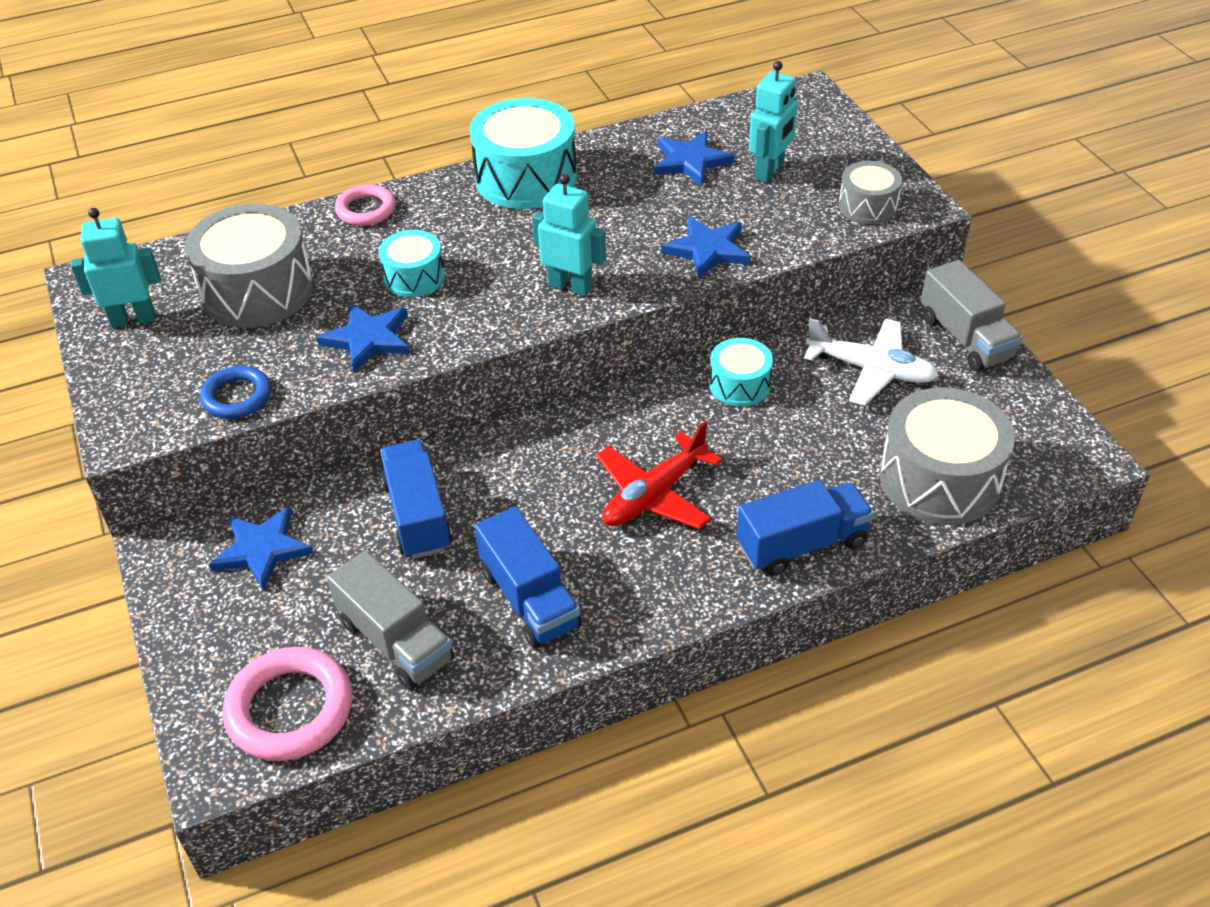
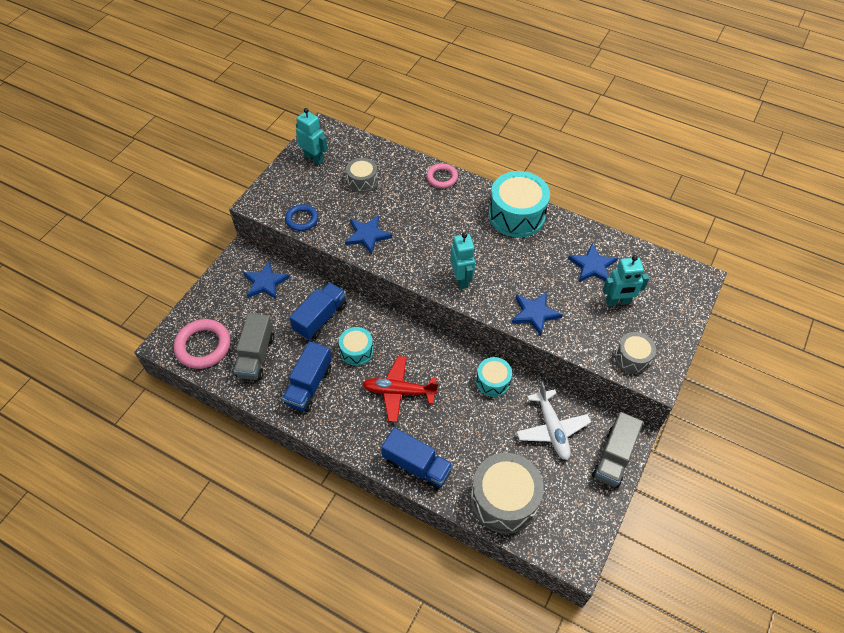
camera: 50 degrees right, 10 degrees up
(257, 291) = (362, 181): grey drum -> grey drum, size x0.55
(414, 277) = (416, 223): turquoise drum -> turquoise drum (357, 351)

